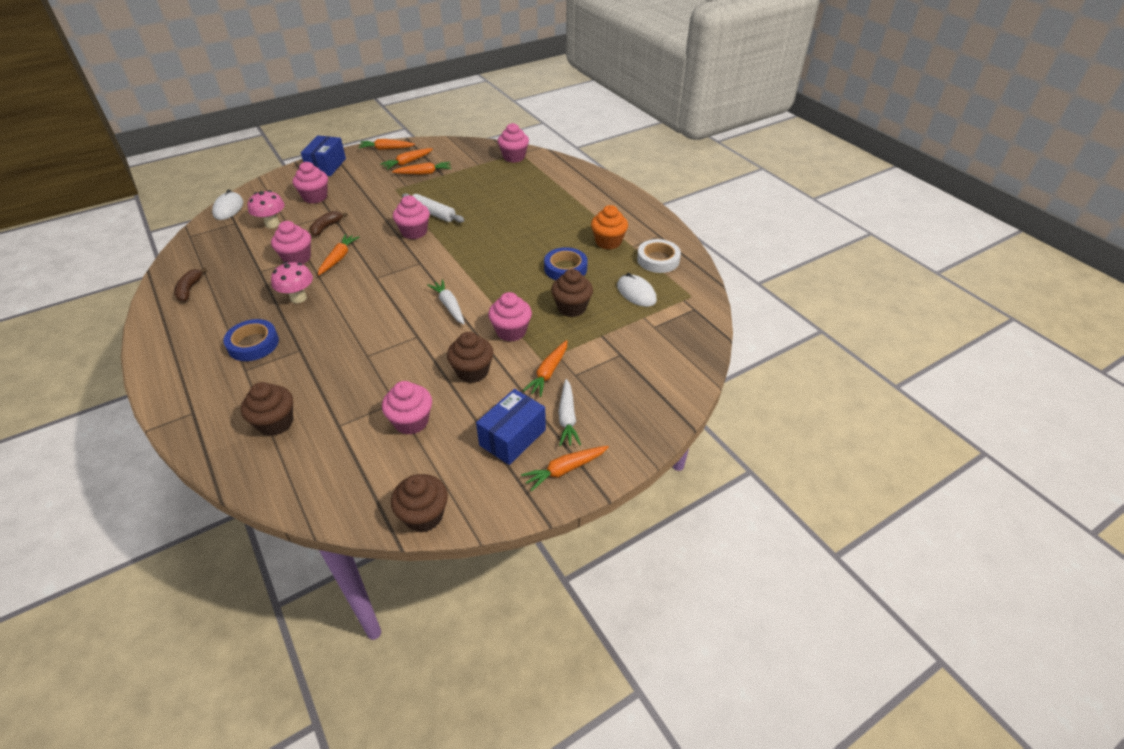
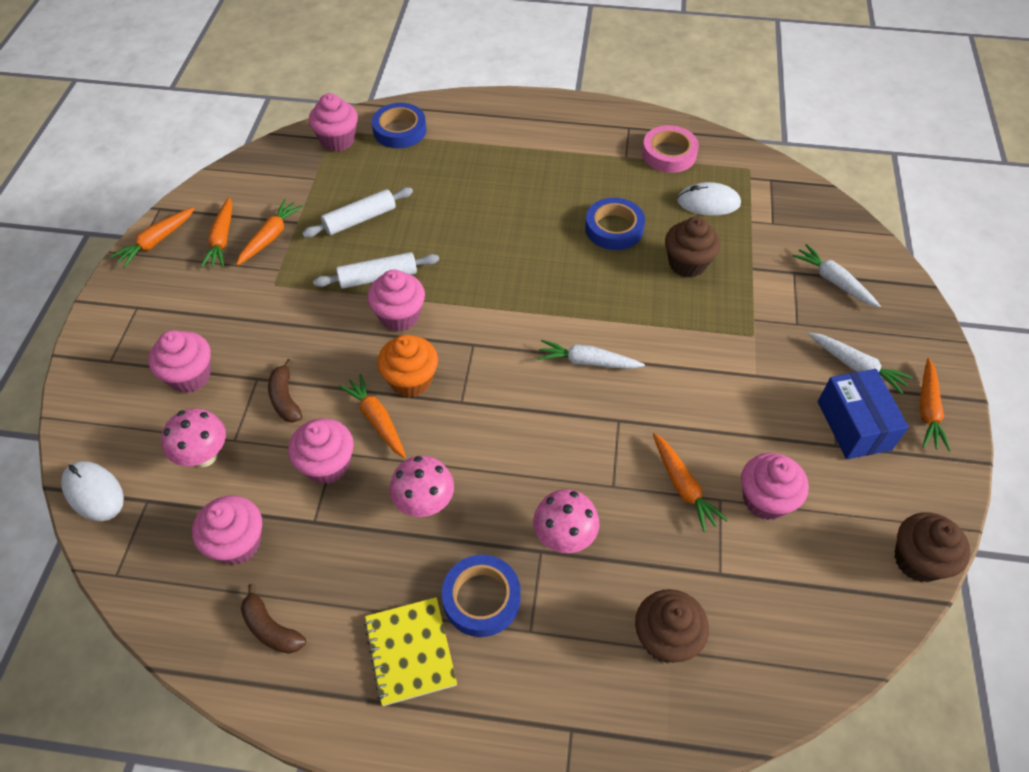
camera: 50 degrees left, 10 degrees up
(204, 336) = (410, 651): none -> yellow notebook
(315, 354) = (564, 538): none -> pink mushroom
(326, 166) = (118, 325): blue box -> none
(467, 189) = (360, 219): none -> white rolling pin
(472, 372) = (724, 403): brown cupcake -> none
(511, 331) = (683, 334): pink cupcake -> pink cupcake (237, 543)
(546, 169) = (399, 130): none -> blue tape
(548, 373) = (777, 342): orange carrot -> orange carrot (683, 486)
(608, 242) = (600, 169): orange cupcake -> orange cupcake (411, 380)
(634, 375) = (833, 281): none -> white carrot
(658, 260) = (669, 154): white tape -> pink tape

